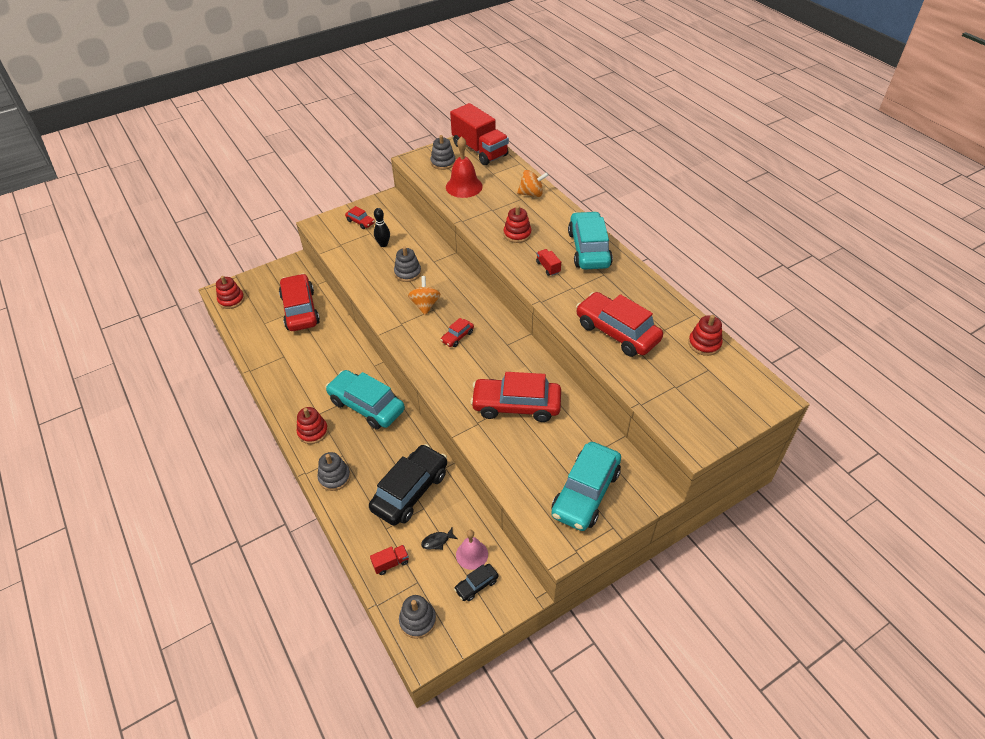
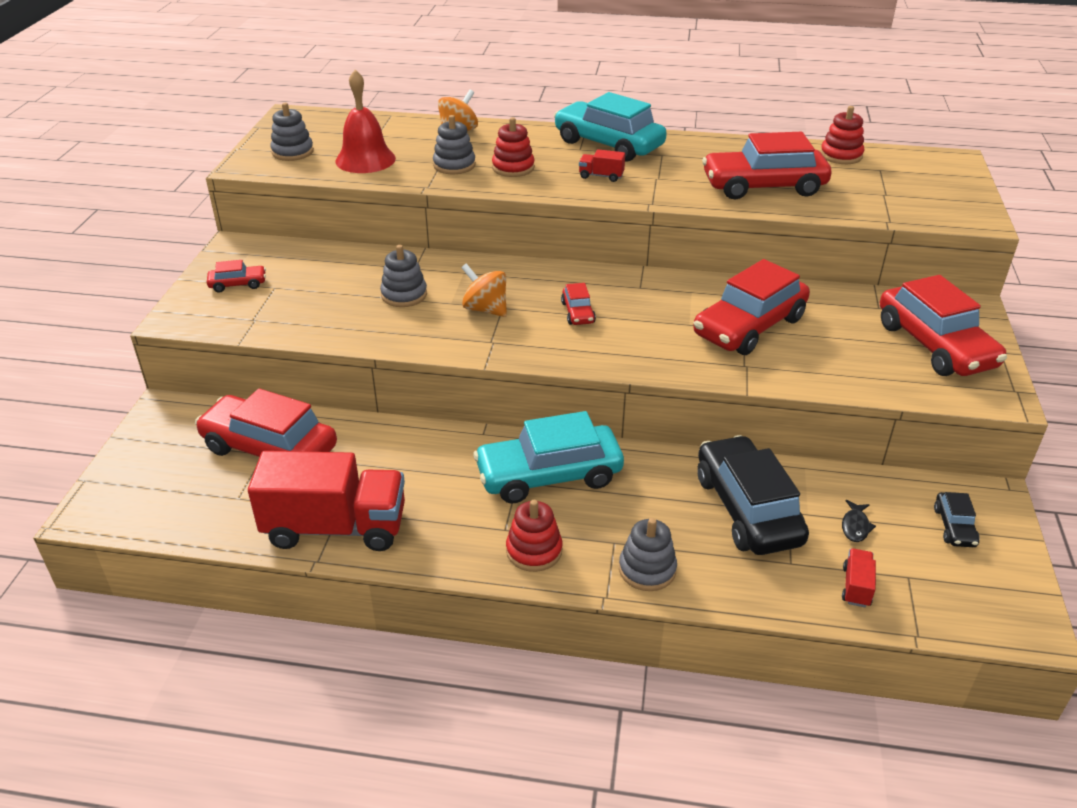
camera: 50 degrees left, 10 degrees down
(231, 300) = (127, 510): red stacking toy -> none
(383, 244) = (316, 287): black bowling pin -> none
(418, 620) = (973, 607): grey stacking toy -> grey stacking toy (454, 165)
(472, 554) = (902, 507): pink bell -> none
(480, 150) = (318, 124): red truck -> red truck (335, 527)
(585, 493) = (935, 345): turquoise car -> red car

